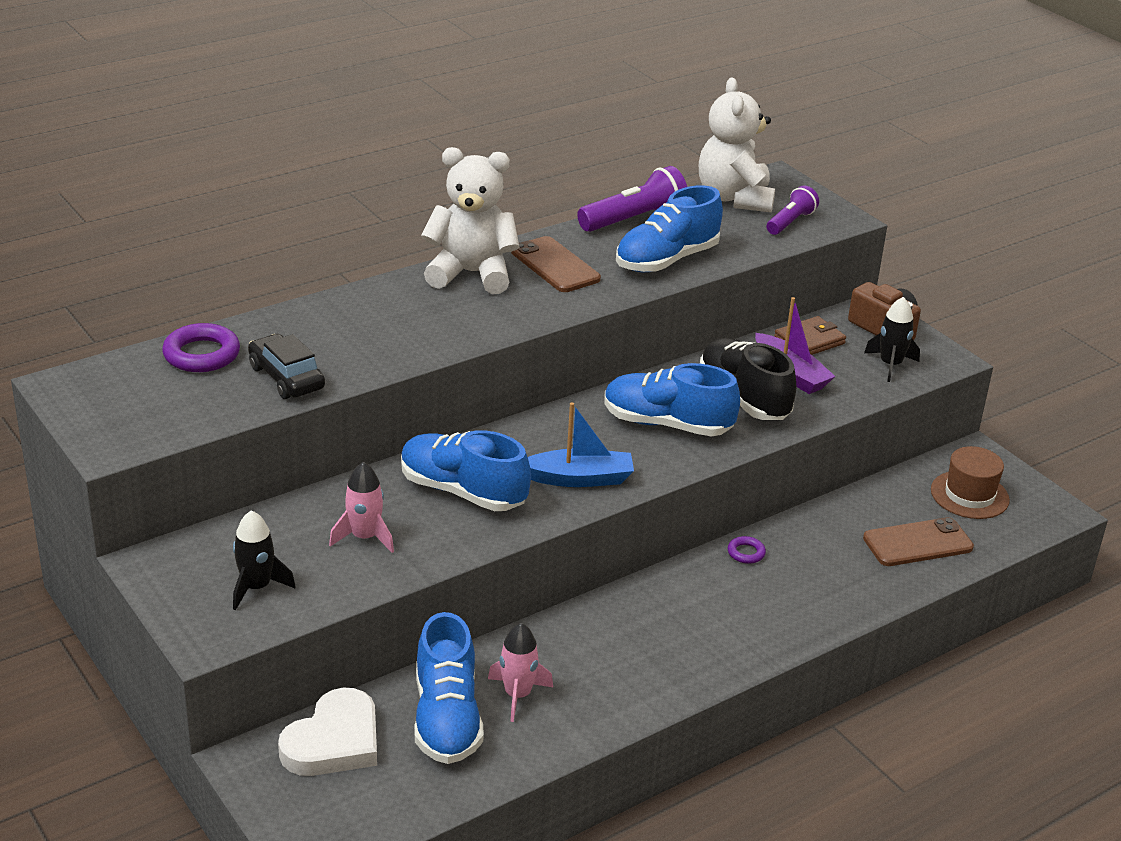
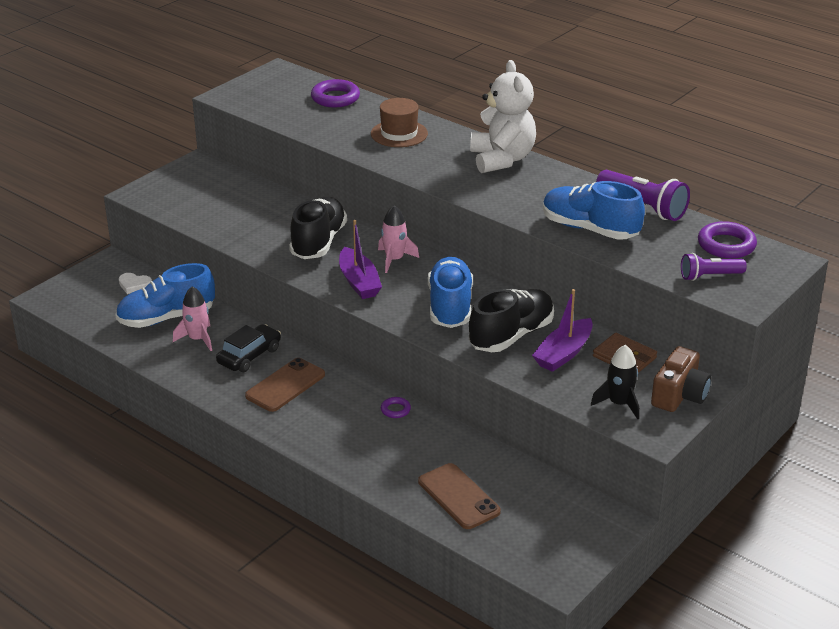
camera: 75 degrees right, 0 degrees up
(256, 587) = (190, 197): black rocket -> none
(286, 378) = (326, 126): black car -> black car (249, 356)
(334, 741) = (134, 285): white heart -> white heart, size x0.50
(364, 537) = (253, 219): pink rocket -> pink rocket (394, 260)
(462, 492) = (318, 242): blue shoe -> black shoe
(555, 265) = (541, 187): brown phone -> brown phone (285, 385)
(579, 478) = (359, 282): blue boat -> purple boat
(734, 198) = (726, 245): white teddy bear -> purple ring
(790, 222) = (709, 276): purple flashlight -> purple flashlight turned 150 degrees clockwise
(969, 495) = (547, 521): brown hat -> brown hat (399, 134)

